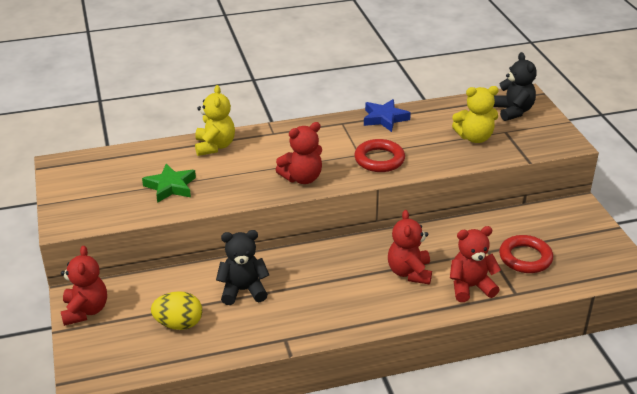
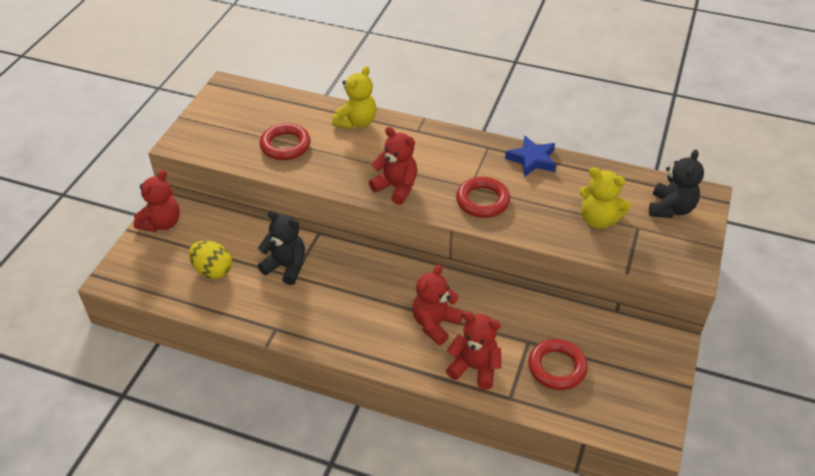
camera: 35 degrees right, 10 degrees up
(170, 186) = (285, 145): green star -> red ring
(302, 178) = (396, 187): red teddy bear -> red teddy bear turned 150 degrees counterclockwise

